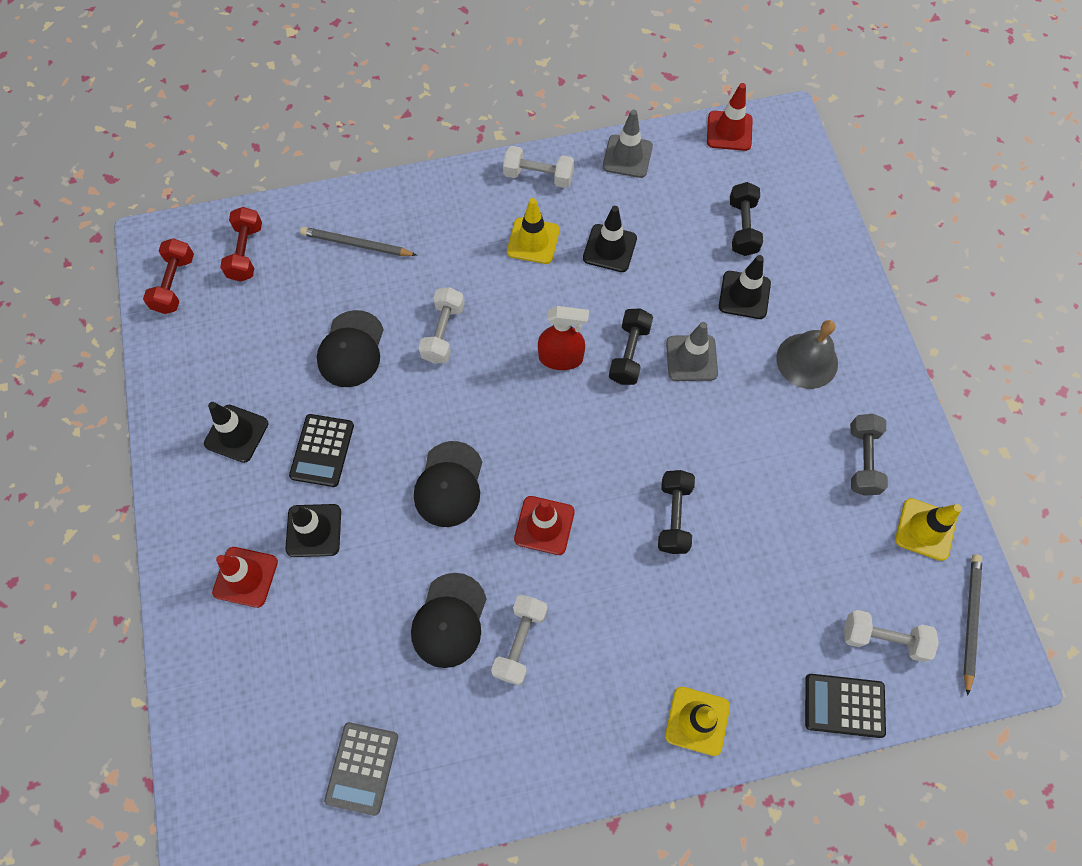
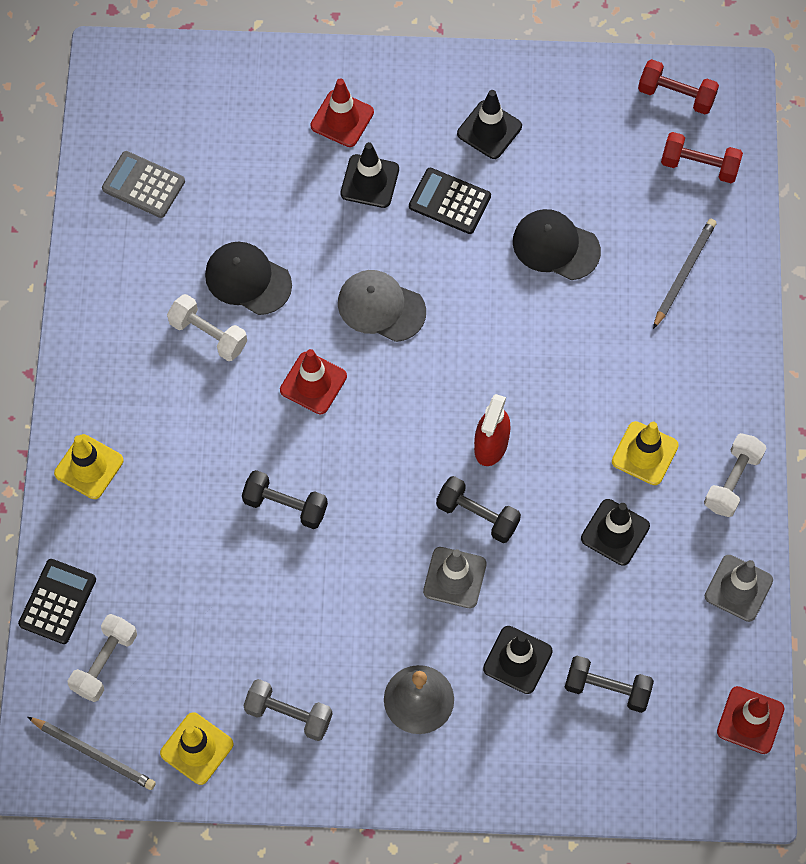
camera: 105 degrees right, 0 degrees up
(443, 333) = (552, 337): white dumbbell -> none
(449, 484) = (381, 307): black cap -> grey cap

